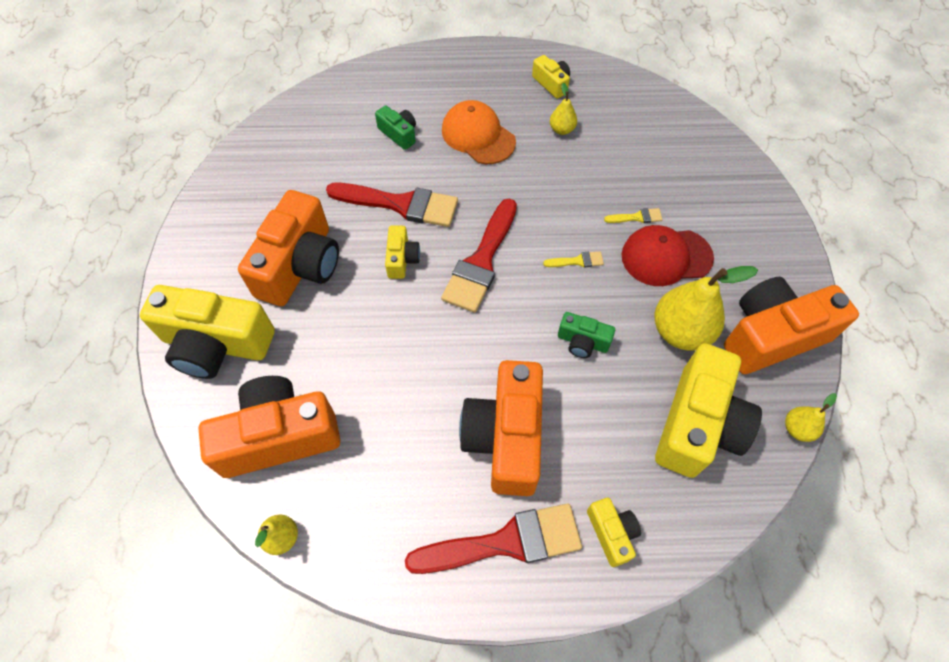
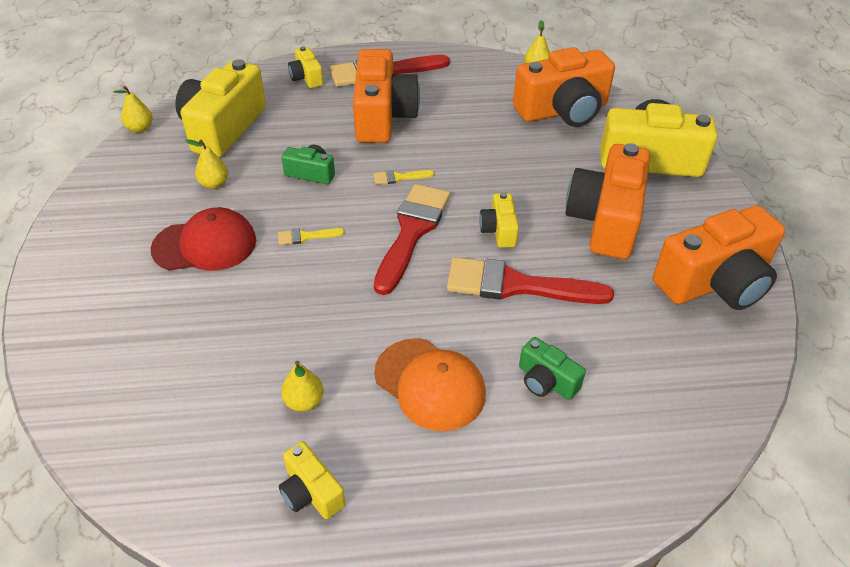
camera: 175 degrees right, 15 degrees down
(637, 217) = (226, 284): yellow brush -> yellow brush (399, 177)
(680, 331) = (214, 184): yellow pear -> yellow pear, size x0.50
(771, 336) = (125, 184): orange camera -> orange camera (715, 282)

